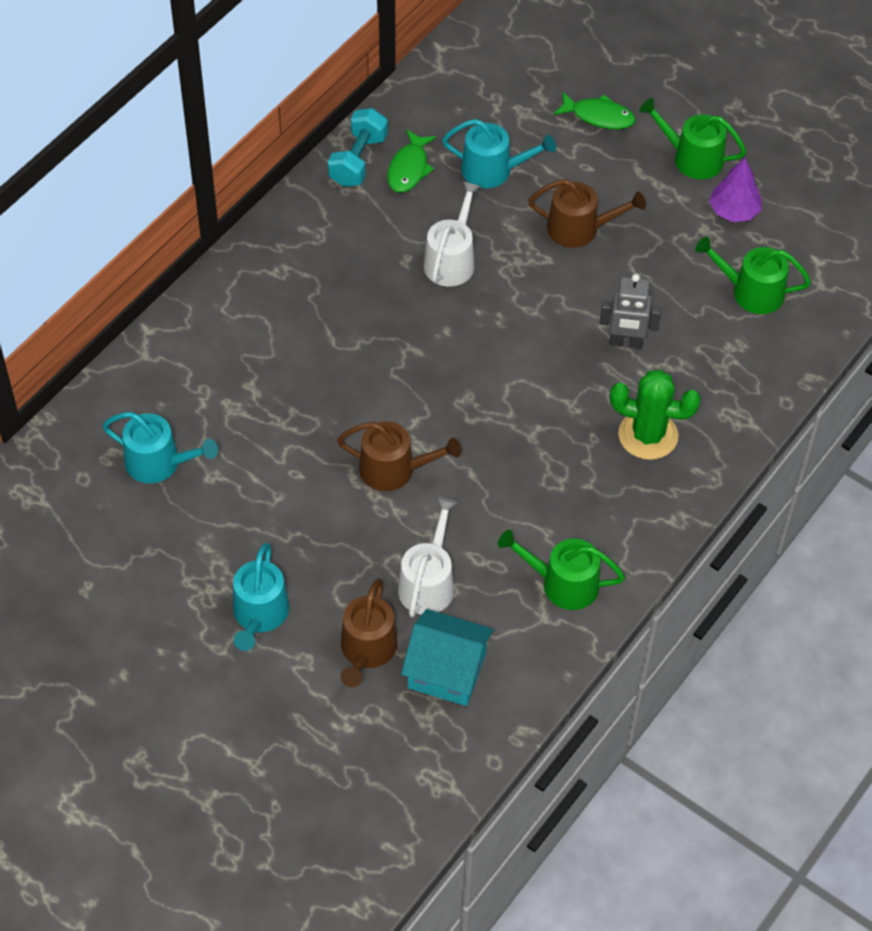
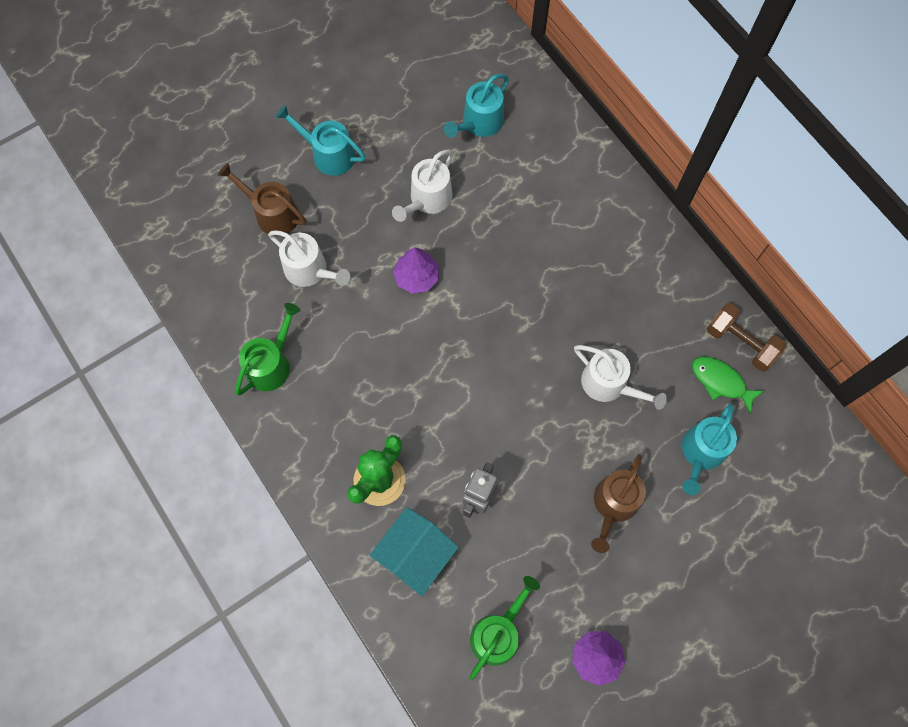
camera: 110 degrees right, 15 degrees up
(286, 487) = (428, 199): none -> white watering can
(358, 160) = (740, 343): turquoise dumbbell -> brown dumbbell
(394, 469) = (417, 277): brown watering can -> purple tree
(446, 671) = (234, 260): turquoise house -> turquoise house (415, 555)
(599, 116) = (745, 573): green fish -> none
(692, 158) = (671, 643): green watering can -> none

